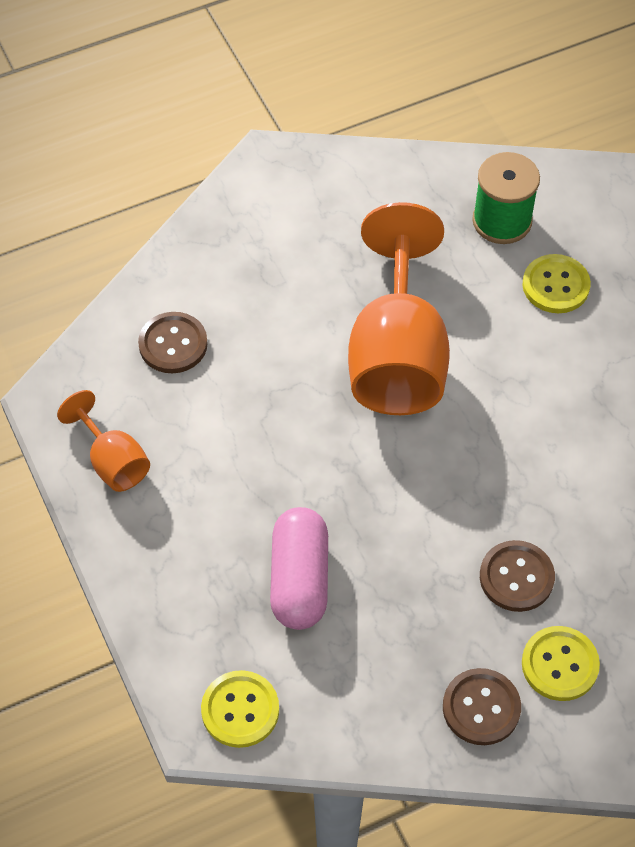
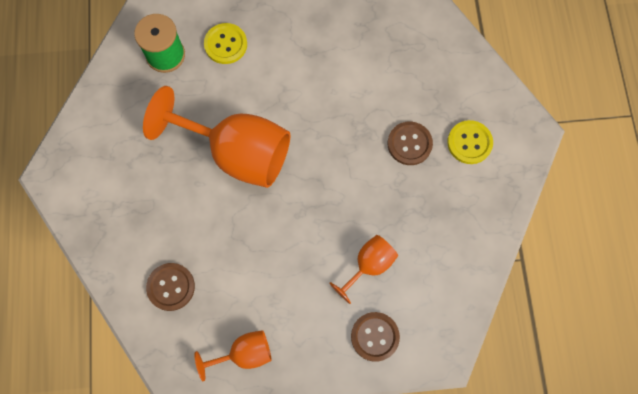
camera: 70 degrees left, 15 degrees up
(240, 710) = (441, 329): yellow button -> none
(299, 579) = (368, 265): pink capsule -> orange goblet
(481, 708) = (481, 194): brown button -> brown button (375, 336)

